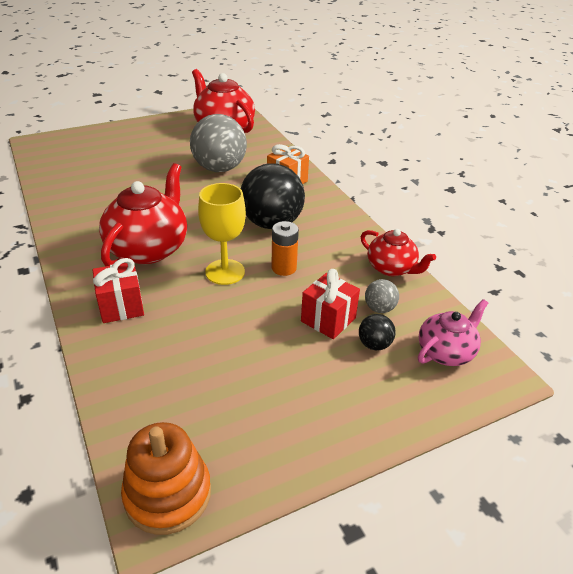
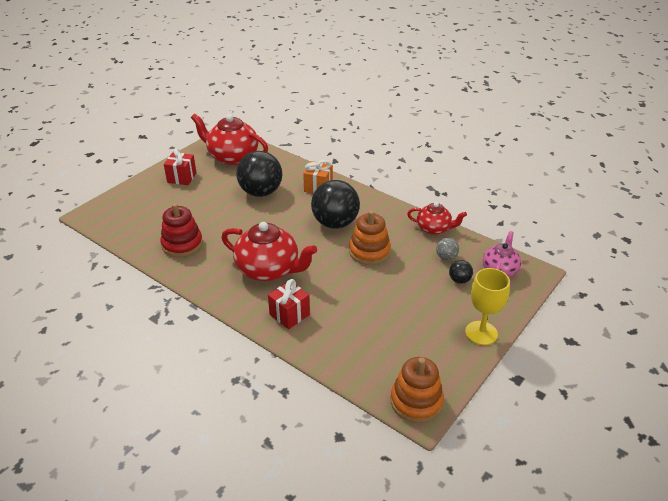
camera: 25 degrees left, 0 degrees up
(89, 194) = (182, 244): none -> red stacking toy
(149, 248) = (269, 270): red teapot -> red teapot turned 120 degrees clockwise
(219, 168) = (261, 192): grey ball -> black ball
(225, 272) = (334, 268): yellow goblet -> yellow goblet (481, 333)
(284, 268) = (369, 252): orange battery -> orange stacking toy
(328, 319) = (422, 275): red gift -> red gift (181, 178)

